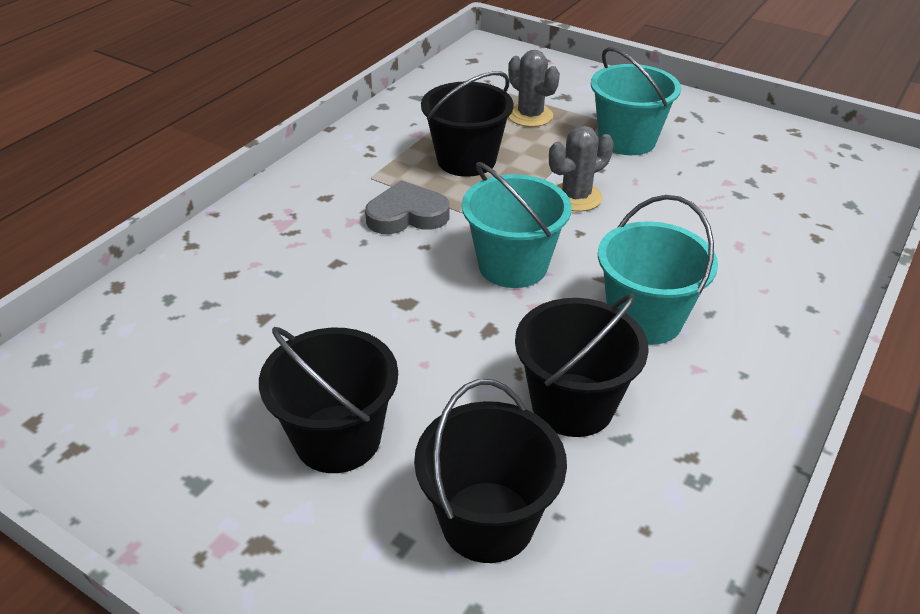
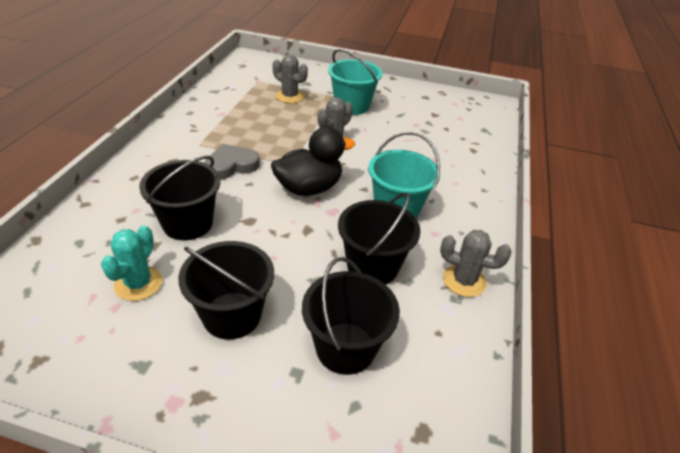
camera: 20 degrees left, 0 degrees up
(226, 369) = (138, 284): none -> turquoise cactus
(466, 160) = (258, 127): black bucket -> black bucket (187, 223)
(513, 265) = (309, 188): turquoise bucket -> black duck
(719, 455) = (464, 281): none -> grey cactus

